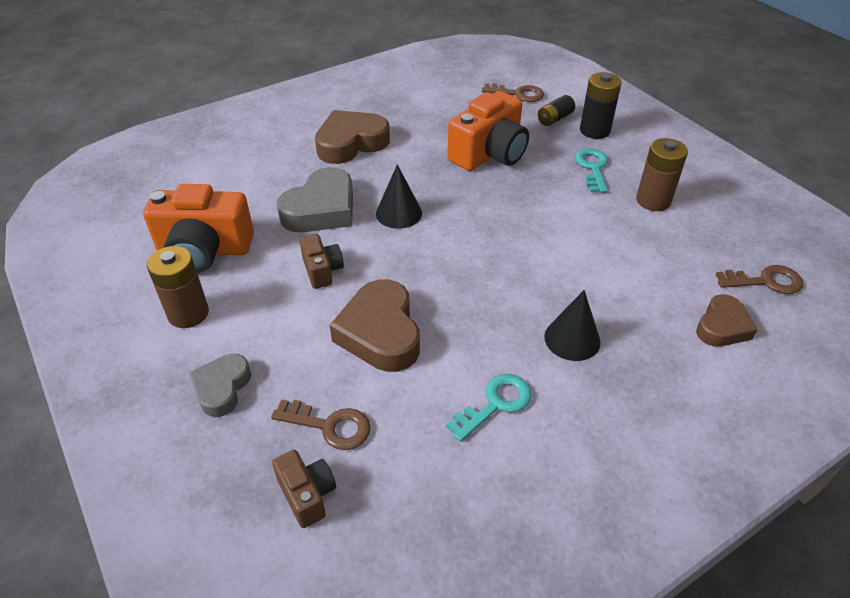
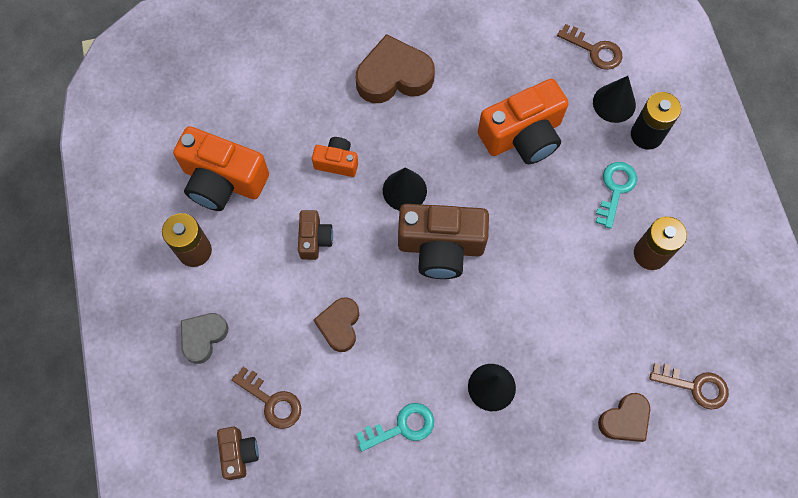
camera: 20 degrees right, 25 degrees up
(321, 209) = (337, 162): grey heart -> orange camera
(380, 333) = (339, 325): brown heart -> brown heart, size x0.61
(456, 244) = (441, 247): none -> brown camera
(554, 119) = (614, 103): black battery -> black cone

